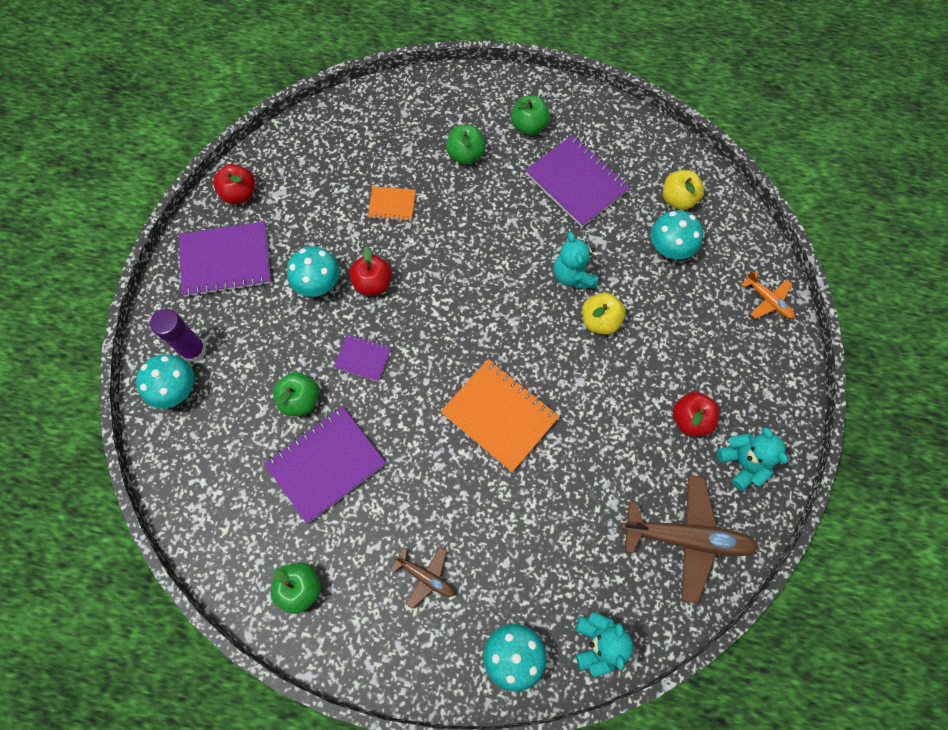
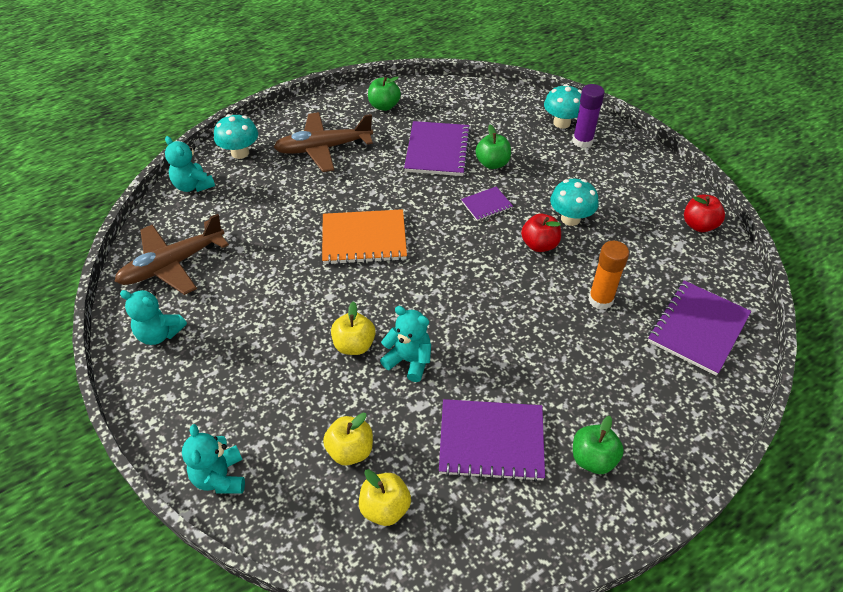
camera: 135 degrees right, 20 degrees down
(226, 260) = (641, 188): purple notebook -> purple notebook (698, 328)
(392, 204) = (600, 300): orange notebook -> orange glue stick
(425, 577) = (323, 148): brown plane -> brown plane, size x1.95
(465, 155) = (605, 383): green apple -> none
(669, 248) = (350, 450): turquoise mushroom -> yellow apple
(690, 419) = (223, 332): red apple -> none
(768, 300) = (220, 477): orange plane -> turquoise teddy bear

